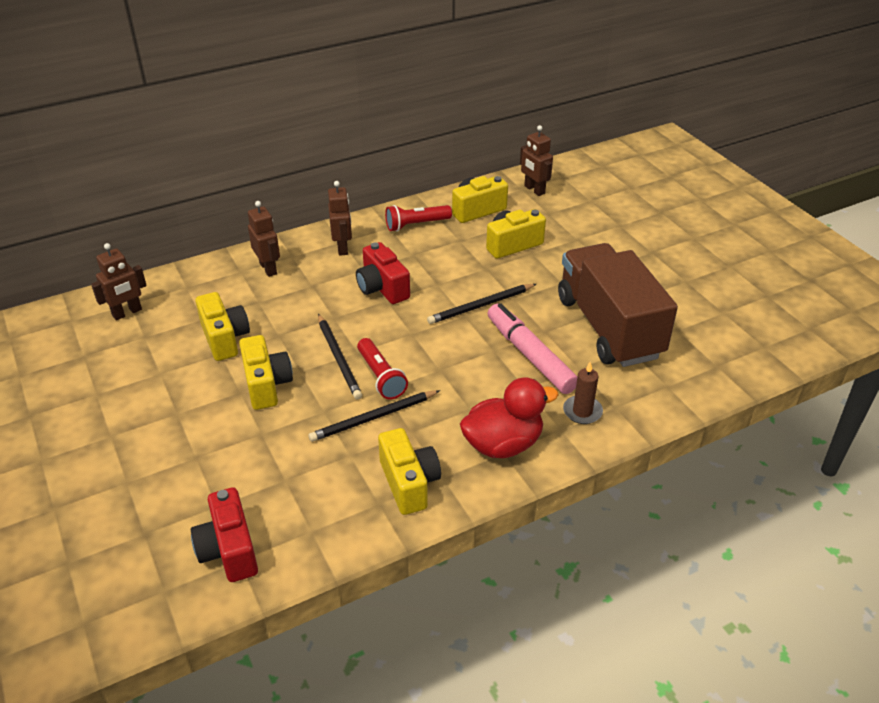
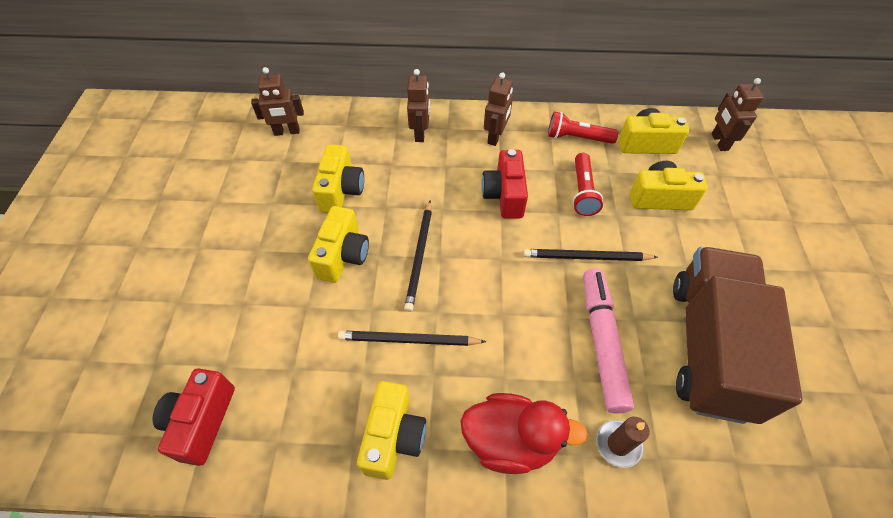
camera: 30 degrees right, 15 degrees up
(381, 377) = (443, 296): red flashlight -> red flashlight (582, 191)

